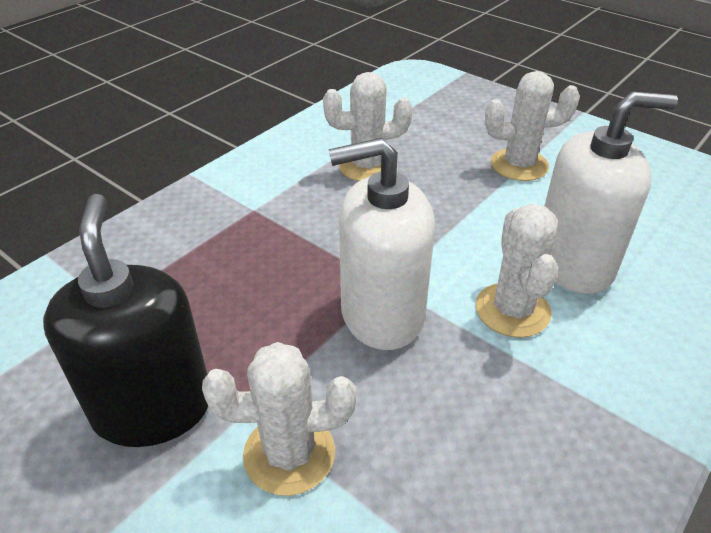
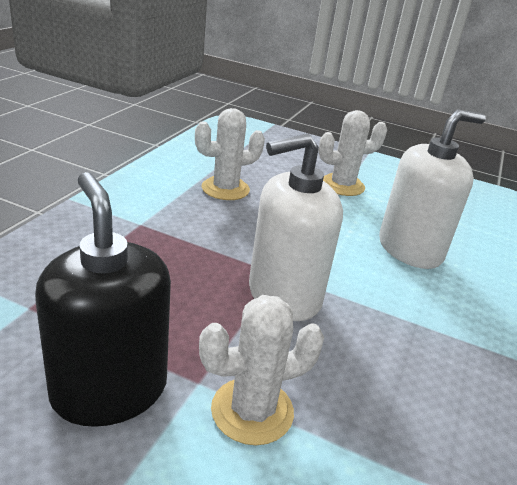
camera: 20 degrees left, 10 degrees down
(512, 310) = (382, 284): white cactus -> none

